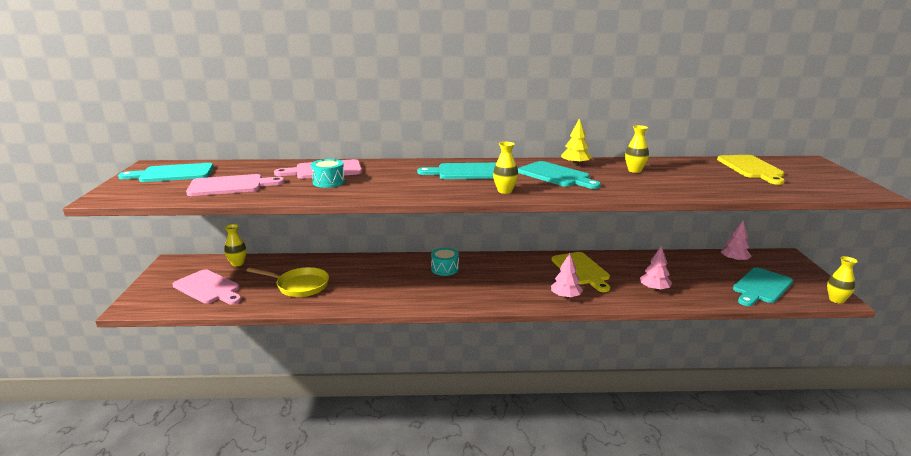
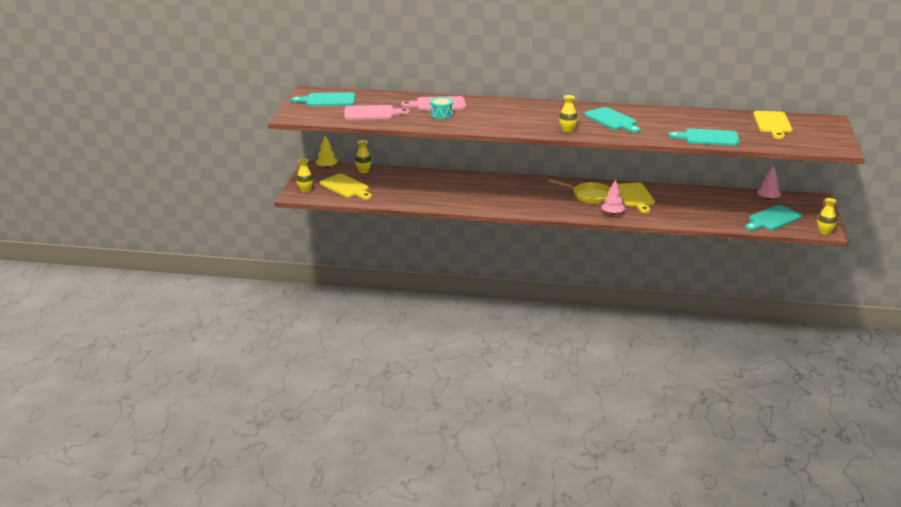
camera: 10 degrees right, 5 degrees up
(208, 288) = (346, 187): pink cutting board -> yellow cutting board
(299, 286) = (412, 191): yellow pan -> yellow pan (589, 196)
(445, 269) = (525, 187): turquoise drum -> none
(466, 172) = (544, 112): turquoise cutting board -> turquoise cutting board (708, 138)
(575, 165) = (632, 111): yellow tree -> yellow tree (326, 167)
(634, 170) = (676, 120): yellow vase -> yellow vase (305, 190)
(654, 289) = (685, 214): pink tree -> none

